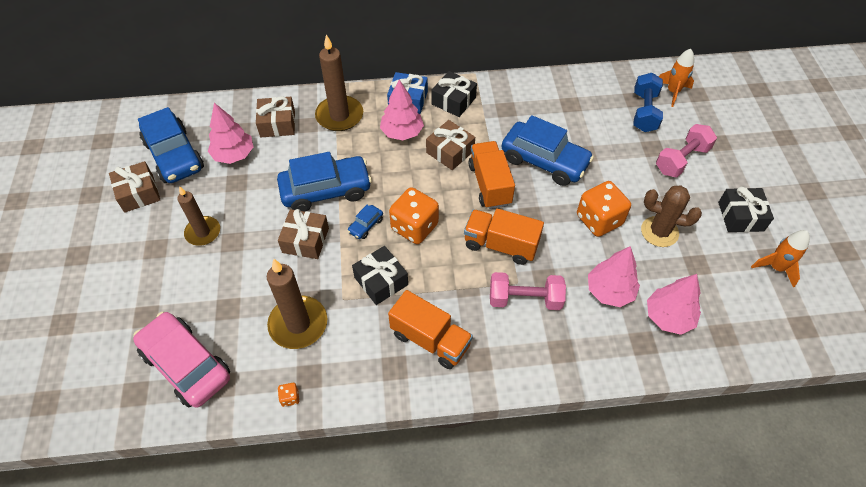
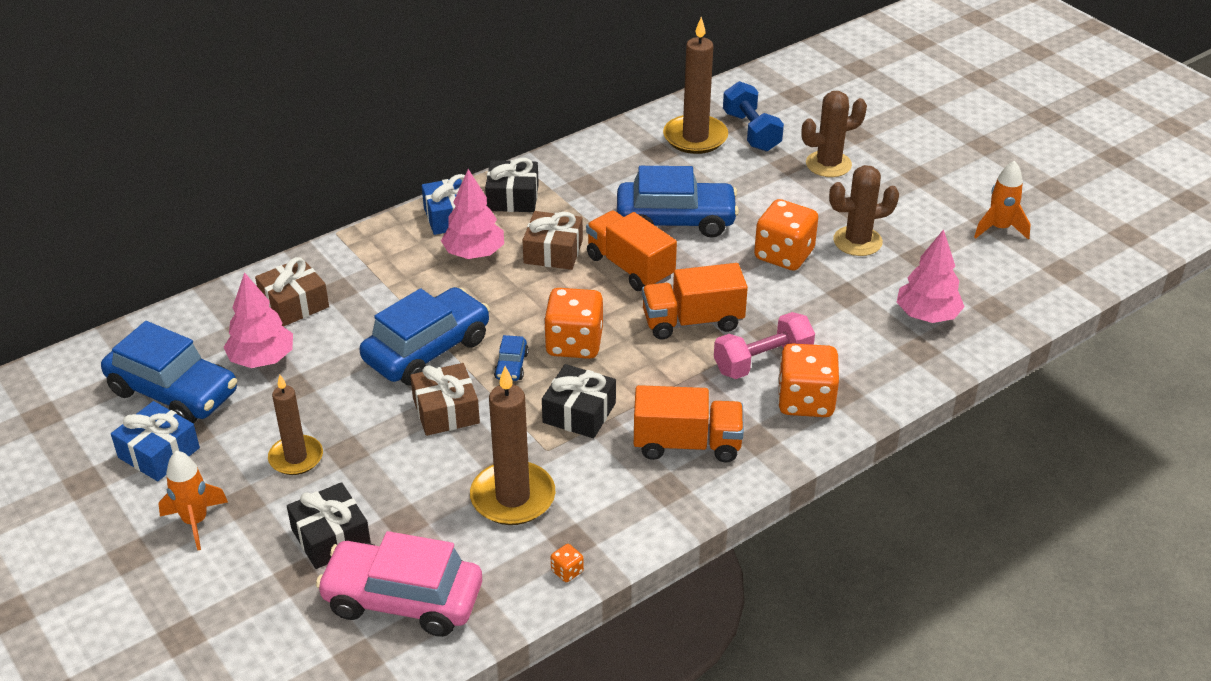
camera: 30 degrees left, 15 degrees down
(139, 193) = (159, 453): brown gift -> blue gift
(339, 116) = (374, 265): brown candle -> brown candle (695, 137)
(532, 345) = (805, 401): none -> orange dice
(609, 291) = (848, 317): pink tree -> none
(673, 92) = (767, 101): orange rocket -> orange rocket (195, 522)
(681, 160) = (828, 164): pink dumbbell -> brown cactus
(740, 216) = (930, 195): black gift -> black gift (331, 537)

